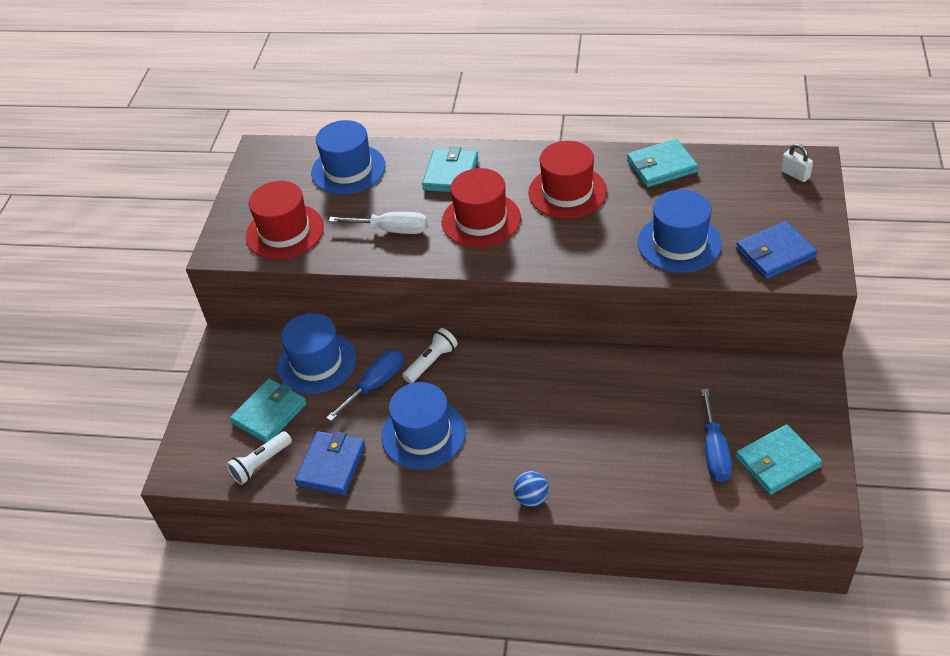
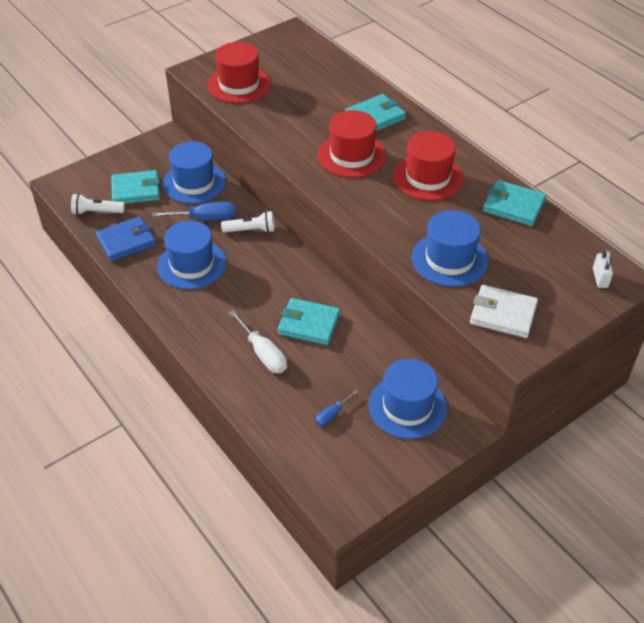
camera: 40 degrees right, 0 degrees up
(348, 169) = (322, 74): blue hat -> blue hat (407, 406)
(392, 230) = (294, 124): white screwdriver -> white screwdriver (263, 353)
(531, 498) = (195, 347): blue ball -> none
(714, 451) = (332, 414): blue screwdriver -> blue screwdriver, size x0.57
(775, 253) = (503, 314): blue wallet -> white wallet
(777, 462) = (360, 455): turquoise wallet -> turquoise wallet (309, 324)

